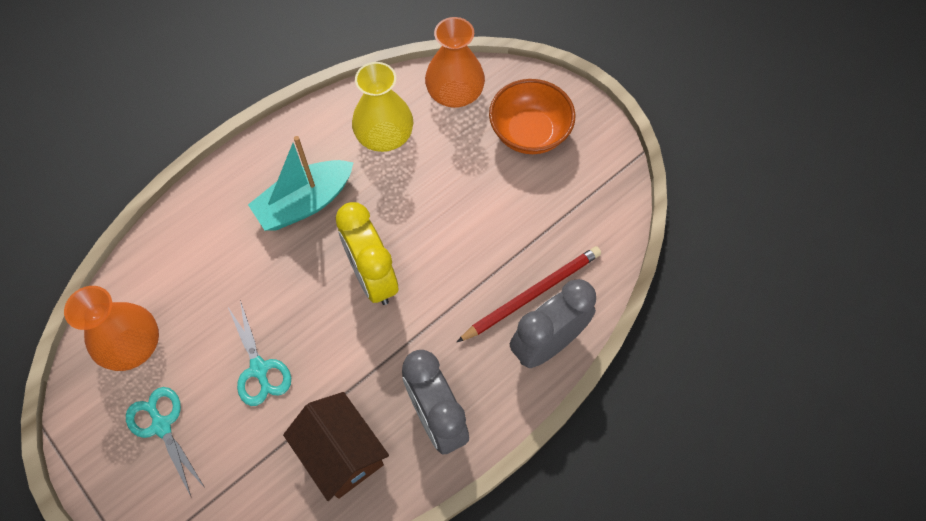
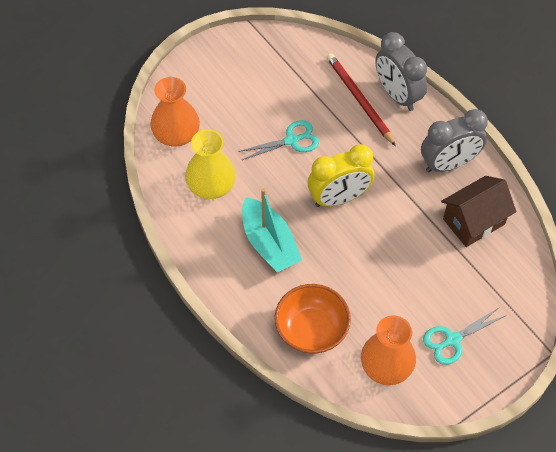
camera: 85 degrees left, 5 degrees down
(259, 369) = (409, 275): turquoise scissors -> turquoise scissors (292, 140)
(529, 133) = (222, 88): orange bowl -> orange bowl (311, 330)

